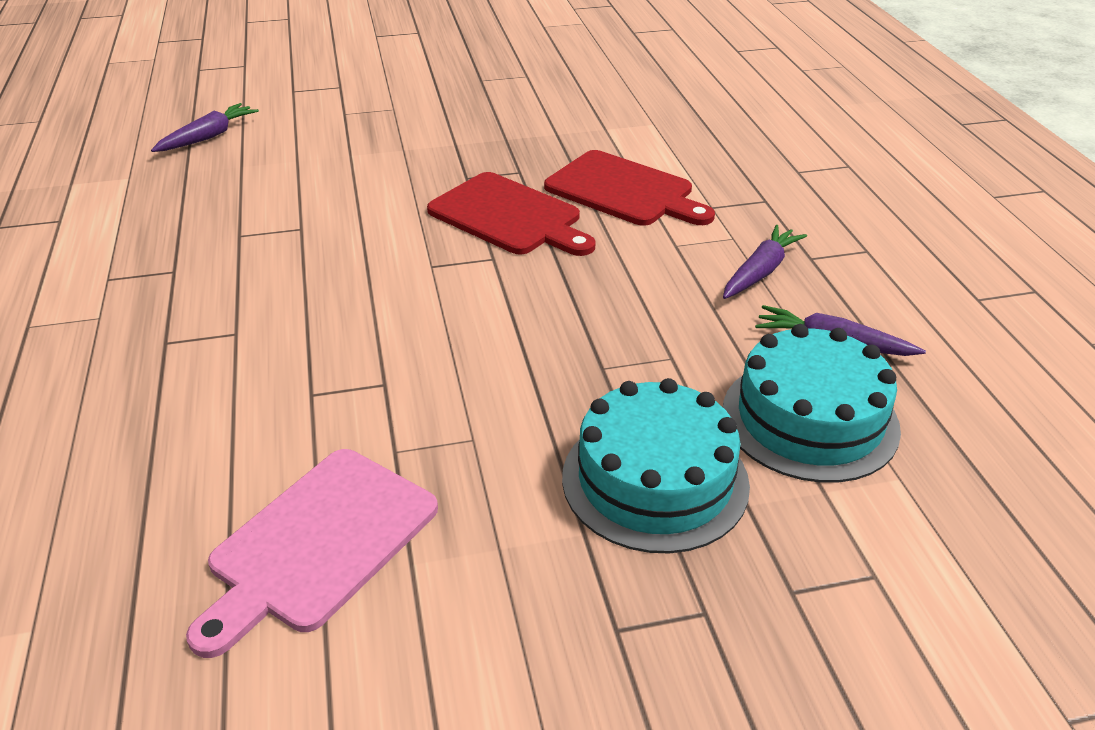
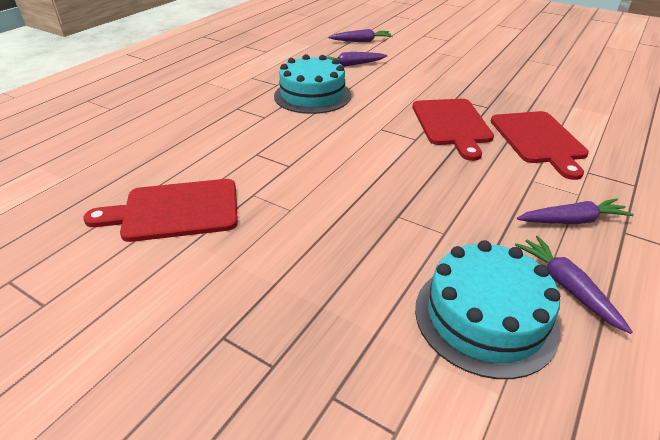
camera: 45 degrees right, 0 degrees up
(250, 185) = (351, 65): none -> purple carrot
(318, 543) = (175, 211): pink cutting board -> red cutting board
(655, 480) = (345, 284): turquoise cake -> turquoise cake (312, 95)

